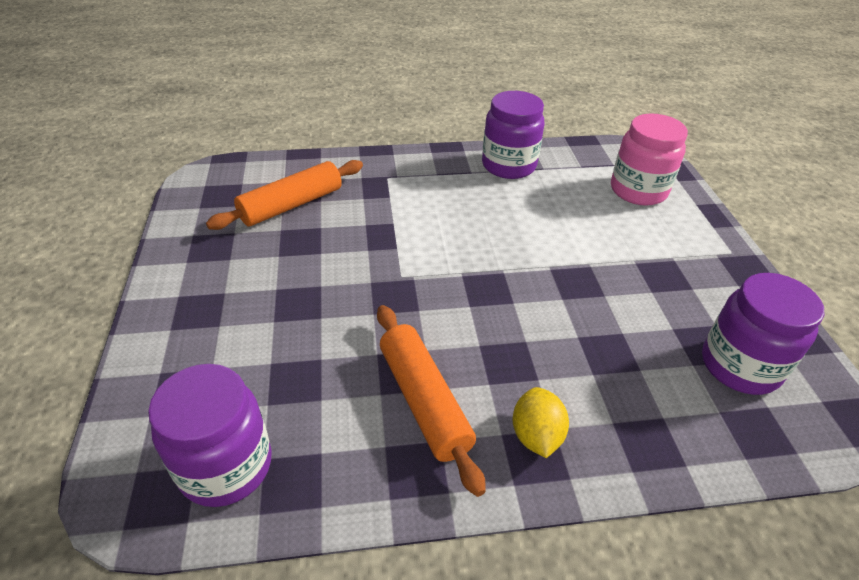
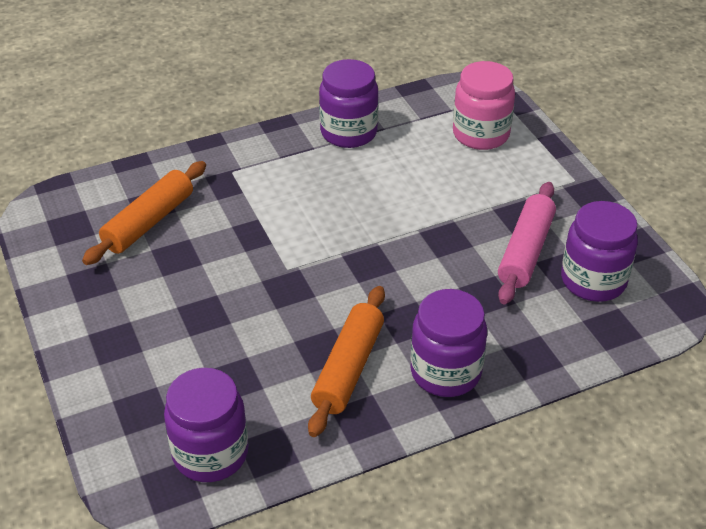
camera: 15 degrees left, 0 degrees up
(424, 401) = (348, 368): orange rolling pin -> orange rolling pin turned 60 degrees clockwise
(536, 435) = (445, 372): yellow lemon -> purple jar
(663, 314) = (525, 251): none -> pink rolling pin

